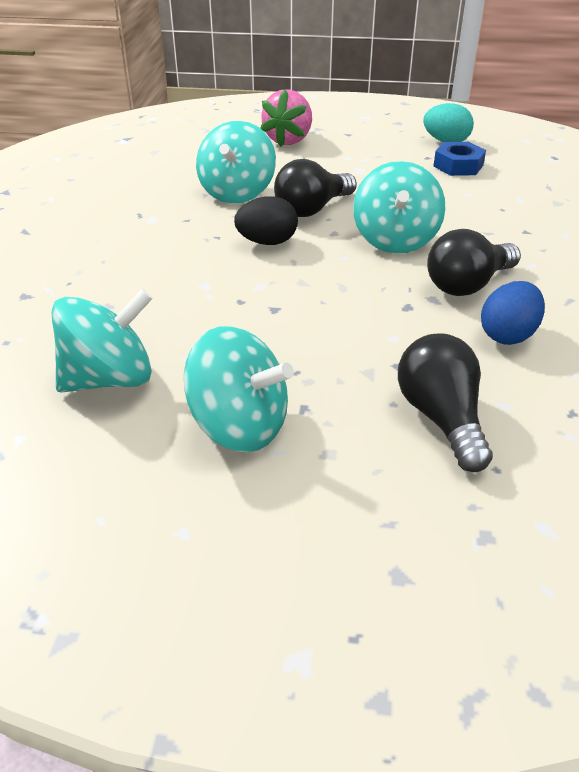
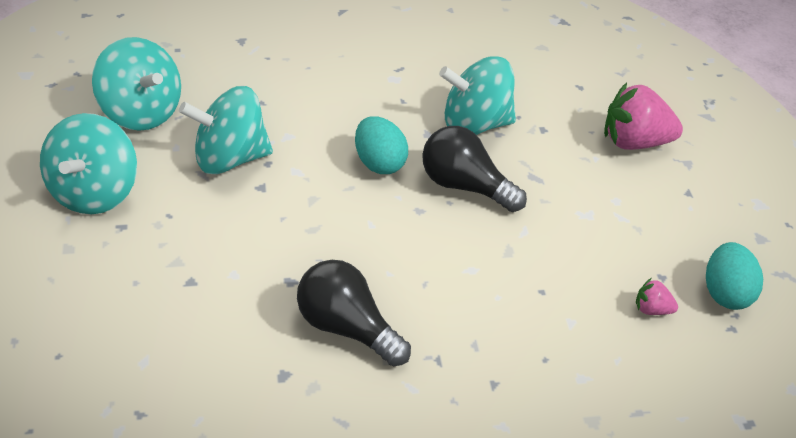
camera: 70 degrees right, 5 degrees up
(267, 242) = (379, 163): black egg -> turquoise egg
(395, 240) = (421, 261): turquoise spinning top -> turquoise spinning top (229, 158)
(441, 418) = (119, 315): black light bulb -> none
(458, 166) = (651, 309): blue nut -> pink strawberry
(507, 335) = (258, 363): blue egg -> none

